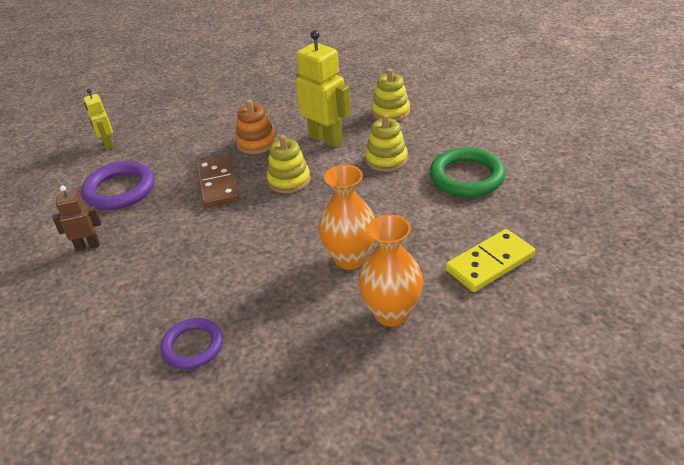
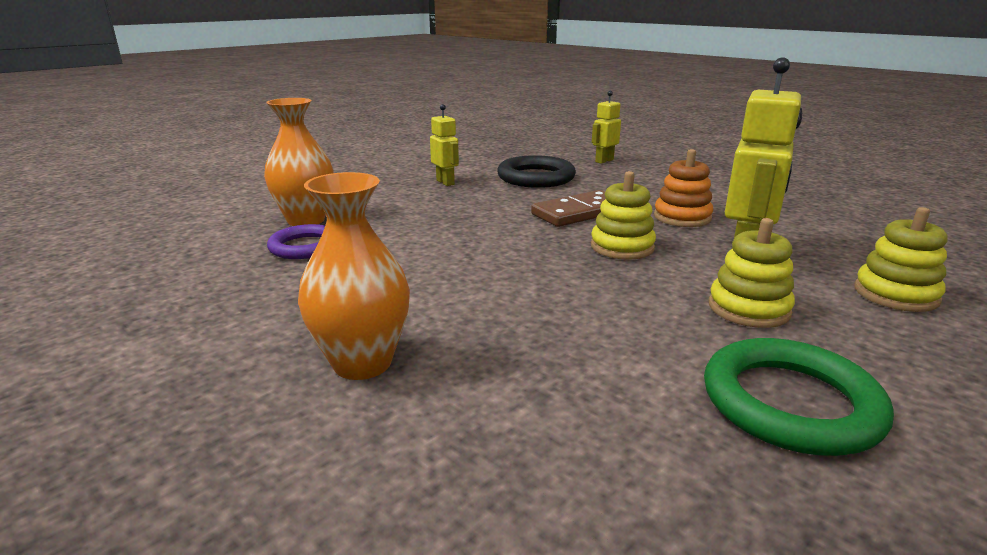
camera: 70 degrees right, 15 degrees down
(88, 246) = (445, 182): brown robot -> yellow robot
(120, 190) = (536, 177): purple ring -> black ring
(350, 258) = (477, 312): orange vase -> orange vase (306, 220)
(489, 263) = (522, 464): yellow domino -> none

